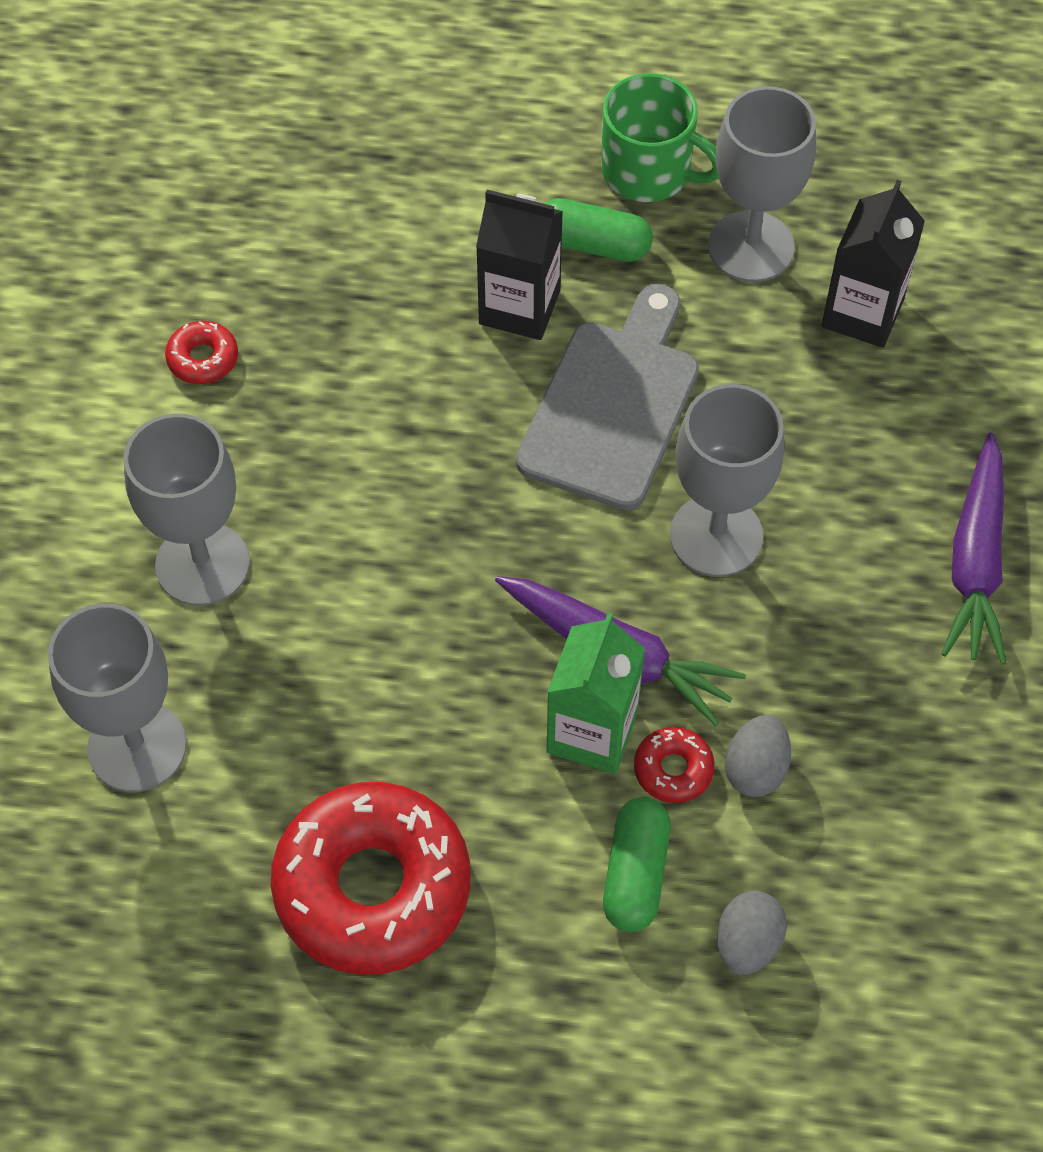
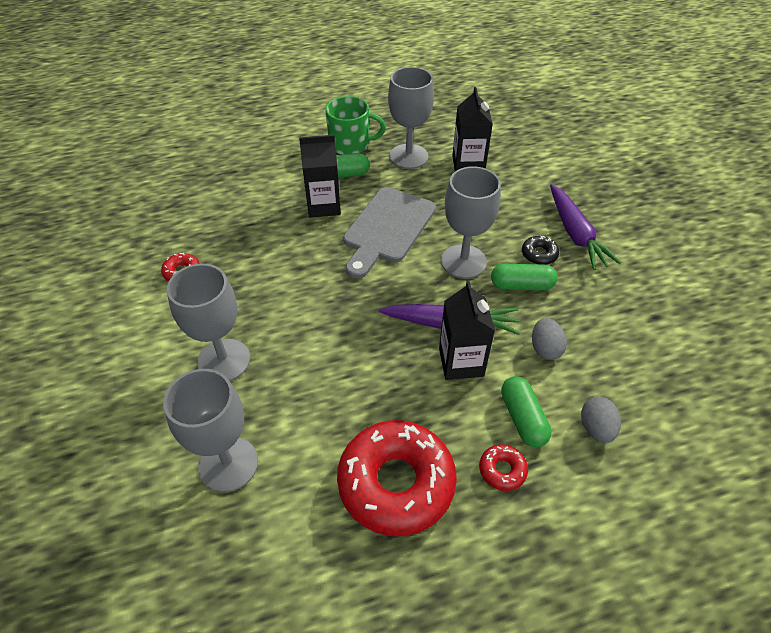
camera: 25 degrees left, 10 degrees down
(592, 732) = (461, 362): green carton -> black carton
(613, 406) = (387, 228): grey cutting board -> grey cutting board turned 150 degrees counterclockwise
(673, 769) = (509, 363): red donut -> red donut (502, 470)
(794, 629) = (521, 285): none -> green capsule
(871, 578) = (539, 254): none -> black donut

